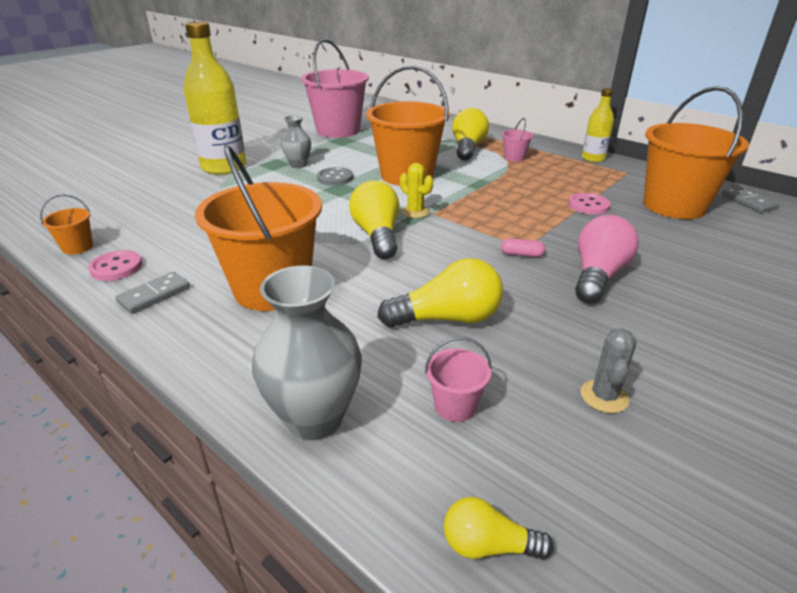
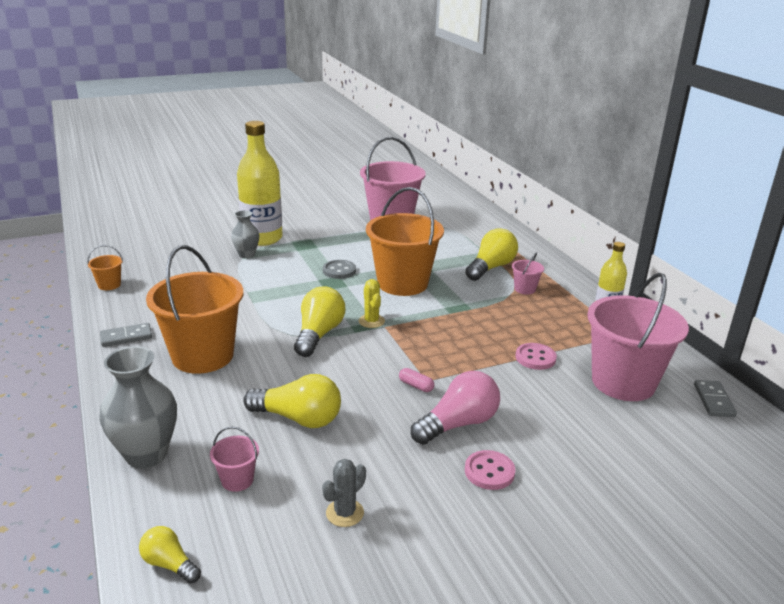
camera: 25 degrees right, 5 degrees down
(116, 267) = (120, 308): pink button -> pink button (489, 472)
(298, 165) = (322, 250): grey vase -> grey vase (246, 254)
(674, 206) = (623, 382): orange bucket -> pink bucket

